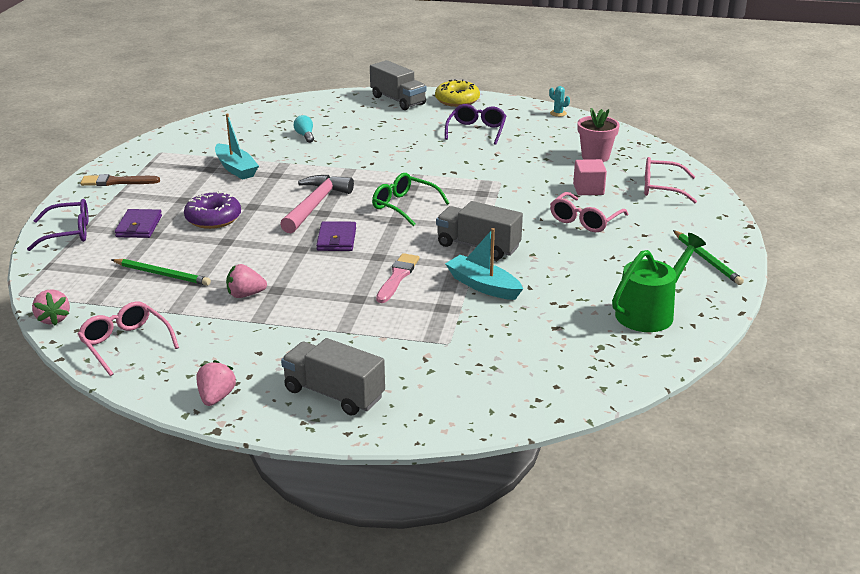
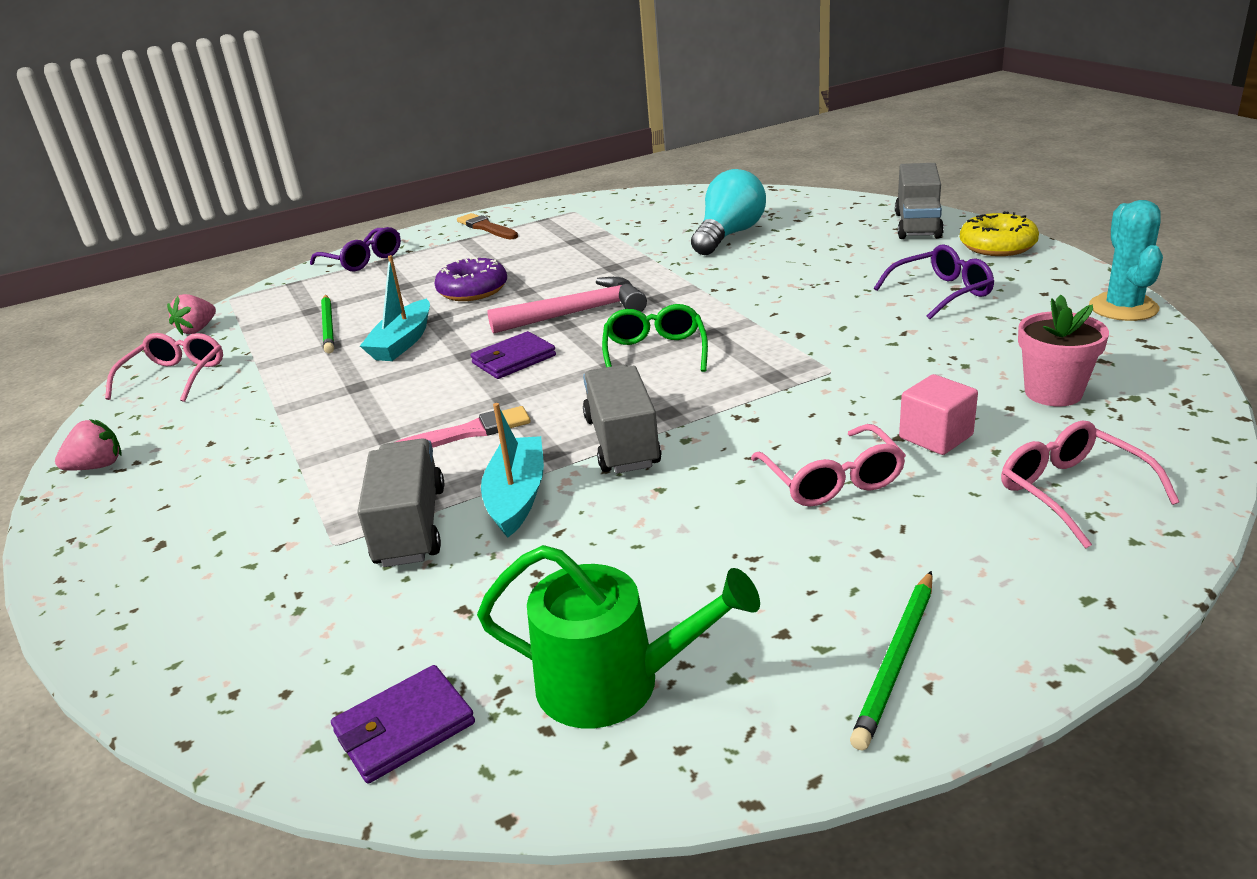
camera: 55 degrees right, 0 degrees up
(139, 226) = (412, 274): purple wallet -> purple wallet (404, 728)
(236, 169) = (595, 248): turquoise boat -> turquoise boat (403, 342)
(245, 295) = (329, 378): pink strawberry -> none
(305, 136) = (729, 235): turquoise light bulb -> turquoise light bulb, size x2.22
(334, 394) = (146, 527): grey truck -> grey truck (410, 526)
(558, 113) = (1123, 308): turquoise cactus -> turquoise cactus, size x2.04
(585, 220) = (832, 480): pink glasses -> pink glasses turned 105 degrees counterclockwise

